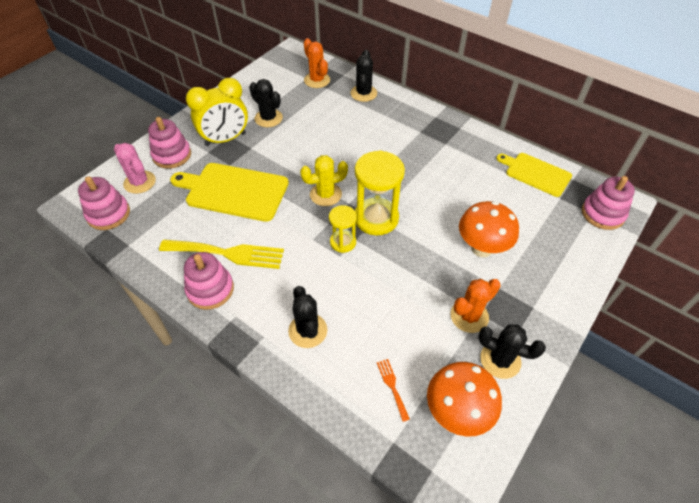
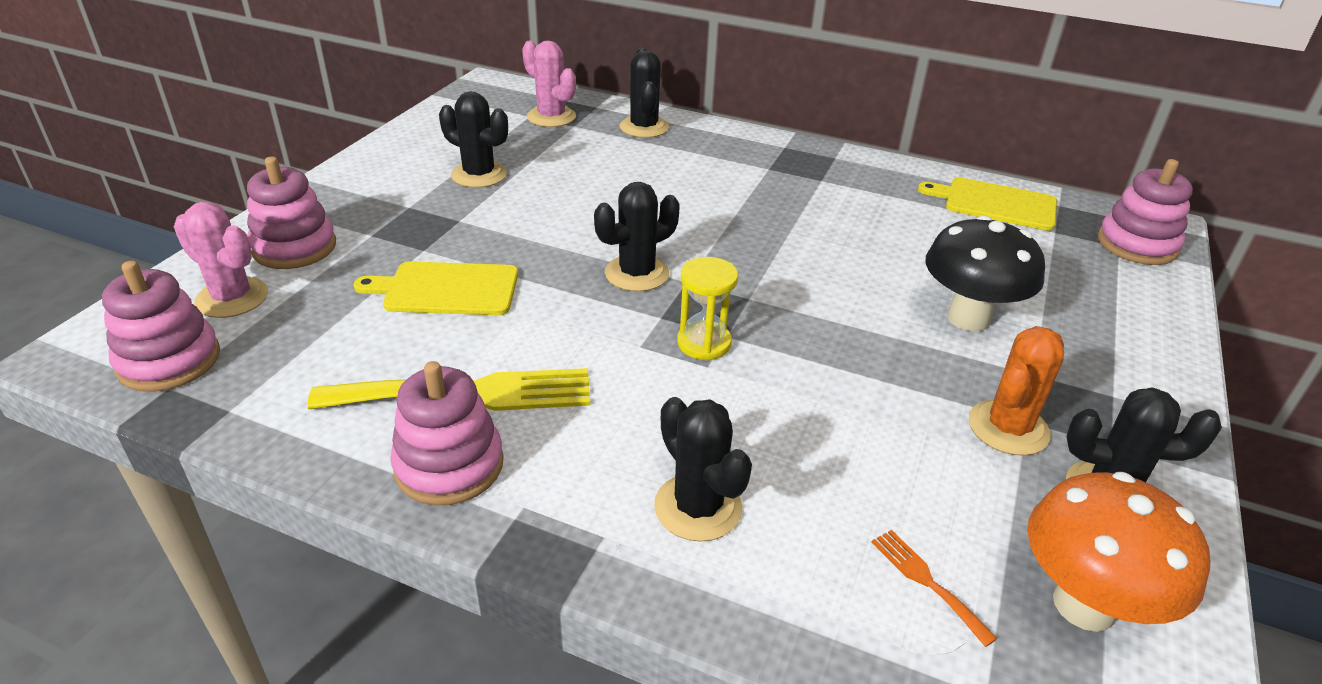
camera: 15 degrees left, 15 degrees down
(225, 139) = (402, 212): yellow clock -> none
(234, 191) = (446, 289): yellow cutting board -> yellow cutting board, size x0.65
(317, 80) = (551, 117): orange cactus -> pink cactus
(325, 194) = (637, 273): yellow cactus -> black cactus
(376, 218) = (751, 298): yellow hourglass -> none
(481, 248) = (968, 318): orange mushroom -> black mushroom

